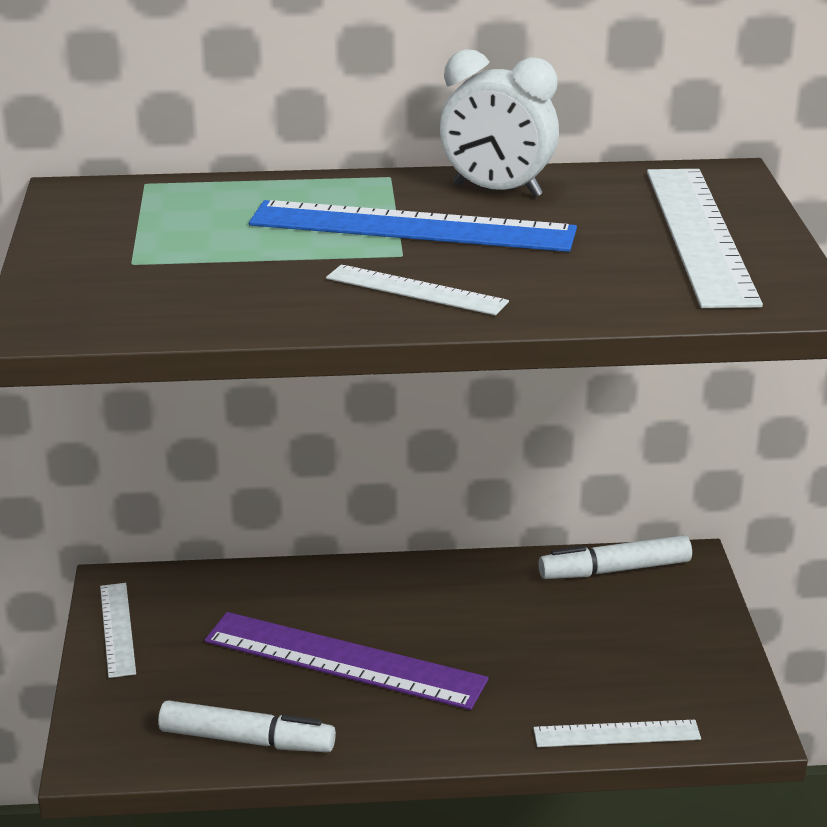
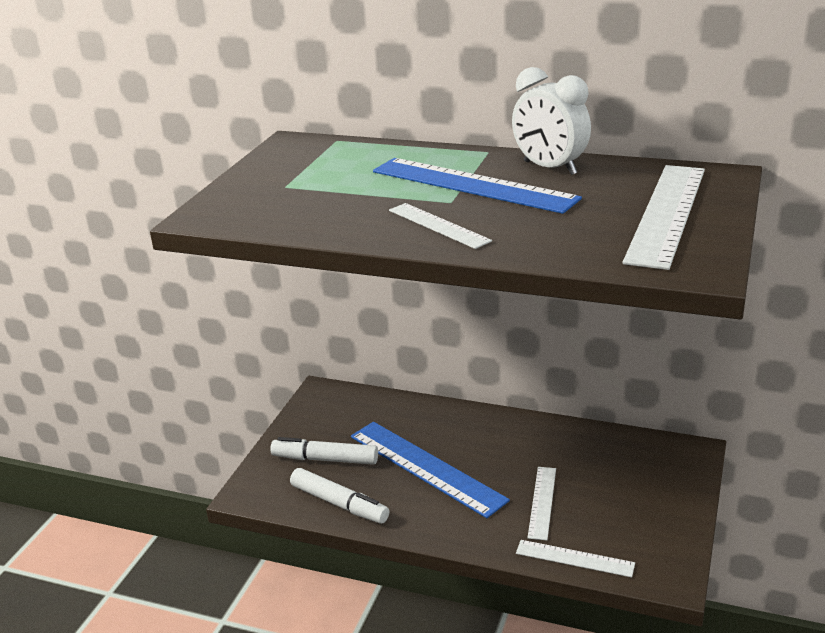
camera: 25 degrees right, 0 degrees up
(117, 629) = (306, 418): white ruler -> white ruler (542, 502)
(344, 661) = (426, 467): purple ruler -> blue ruler
(615, 570) = (637, 446): white marker -> white marker (325, 459)

